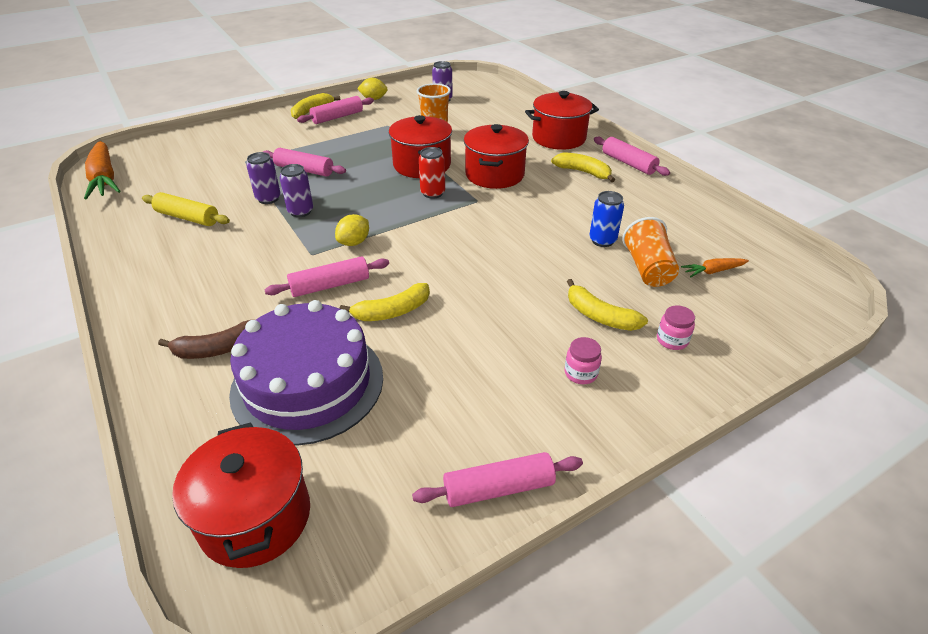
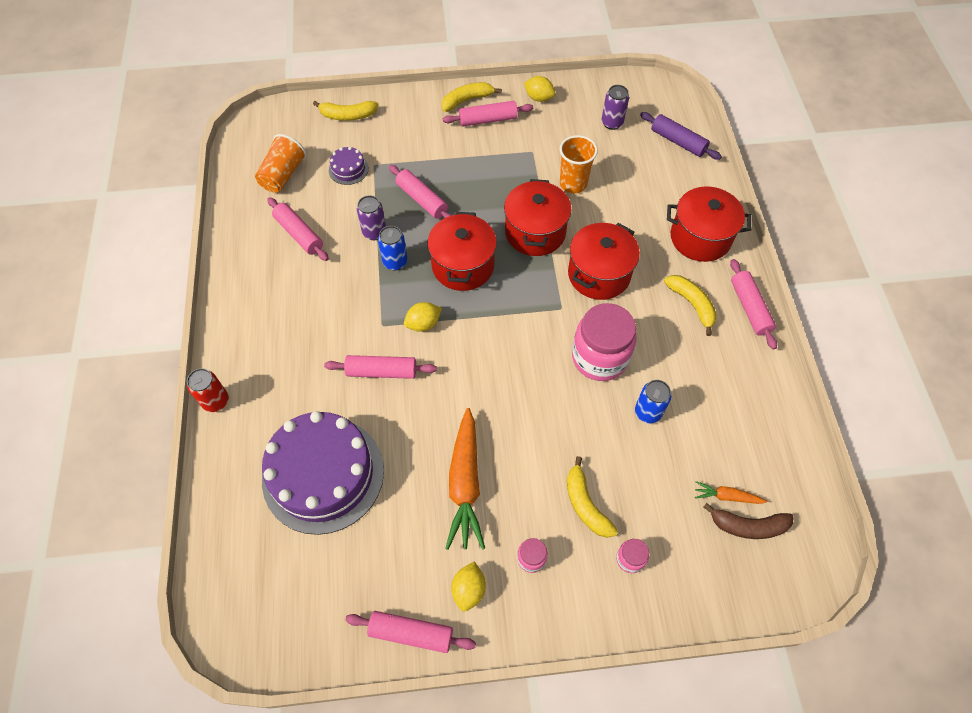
camera: 25 degrees right, 20 degrees up
(104, 178) = (247, 150): orange carrot -> orange carrot (465, 483)
(187, 217) = (299, 234): yellow rolling pin -> pink rolling pin
(218, 349) = (273, 408): brown banana -> brown banana (748, 526)
(220, 168) = (348, 169): none -> purple cake
(255, 517) = (247, 578): red pot -> red pot (463, 266)
(300, 211) = (395, 262): purple can -> blue can
(392, 311) = (417, 424): yellow banana -> yellow banana (348, 115)
(433, 193) = (524, 280): red can -> red can (216, 401)
(501, 98) = (678, 141): none -> purple rolling pin
(534, 220) = (599, 357): none -> pink jar
(536, 423) = (469, 590): none -> yellow lemon
(648, 269) = (666, 467): orange cup -> orange cup (283, 175)

